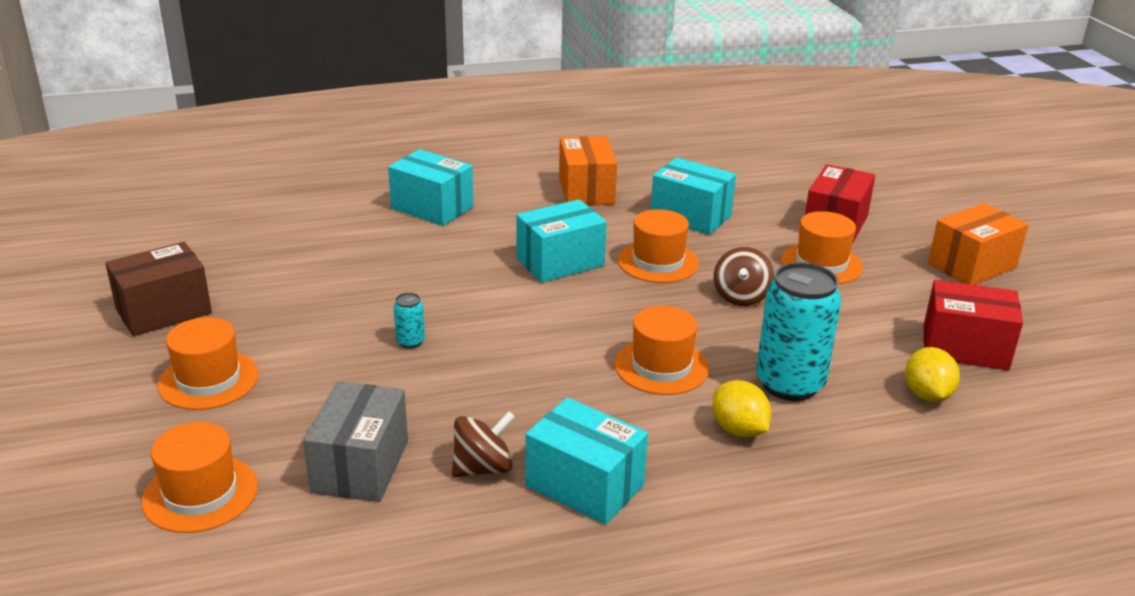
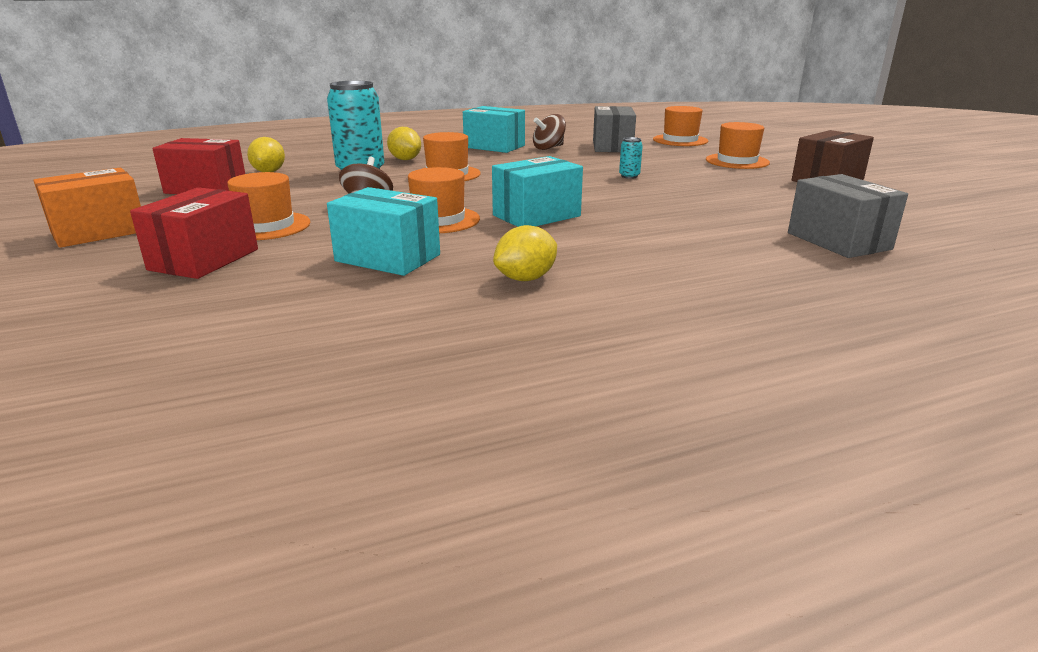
camera: 175 degrees right, 5 degrees down
(316, 210) = (838, 241): none -> grey box
(432, 208) = (710, 250): turquoise box -> none
(586, 191) = (526, 279): orange box -> yellow lemon

